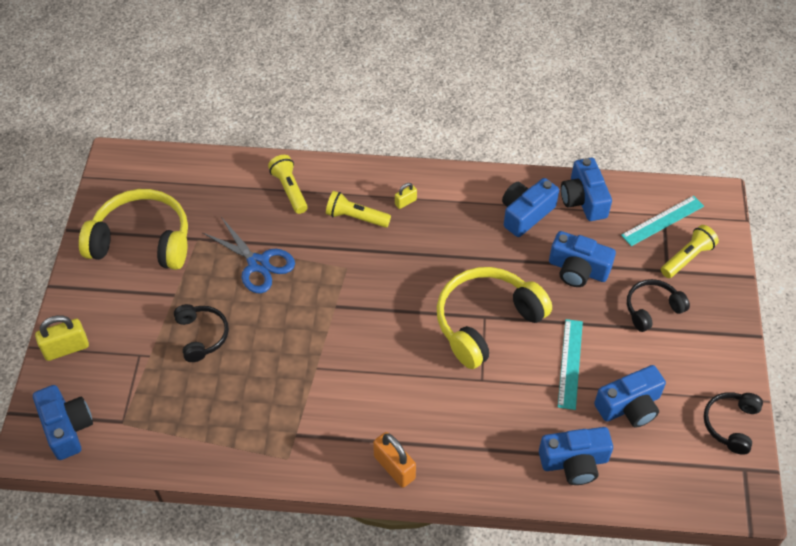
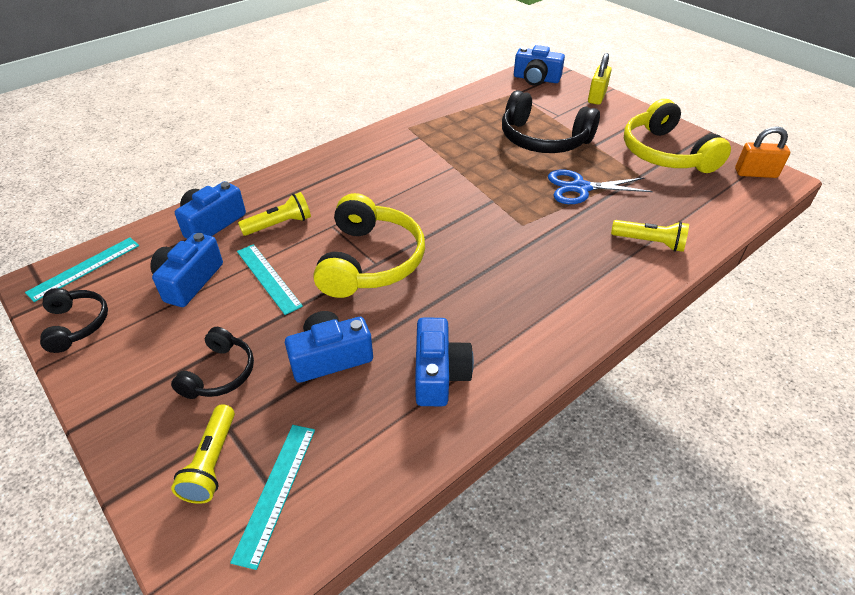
camera: 135 degrees right, 10 degrees down
(142, 241) = (665, 153): yellow headphones -> yellow headphones turned 105 degrees clockwise
(201, 336) = (543, 139): black headphones -> black headphones, size x1.83
(356, 217) = (572, 260): yellow flashlight -> yellow flashlight (279, 225)
(394, 467) = (339, 156): orange padlock -> orange padlock (755, 173)
(405, 202) = (556, 300): yellow padlock -> none
(584, 199) = (395, 441): blue camera -> none
(705, 487) = (84, 268): none -> turquoise ruler

